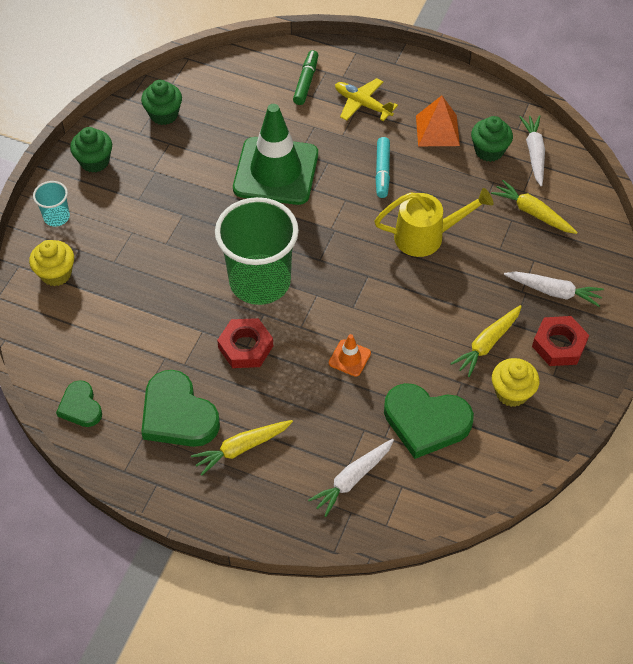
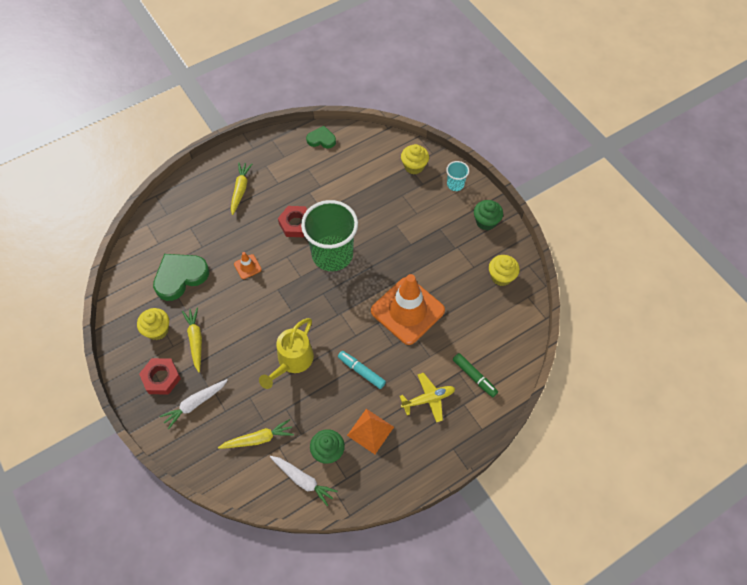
camera: 125 degrees right, 5 degrees up
(164, 114) = (501, 277): green cupcake -> yellow cupcake
(178, 414) = (282, 174): green heart -> none
(276, 171) = (407, 311): green traffic cone -> orange traffic cone
(352, 479) = (182, 225): white carrot -> none

